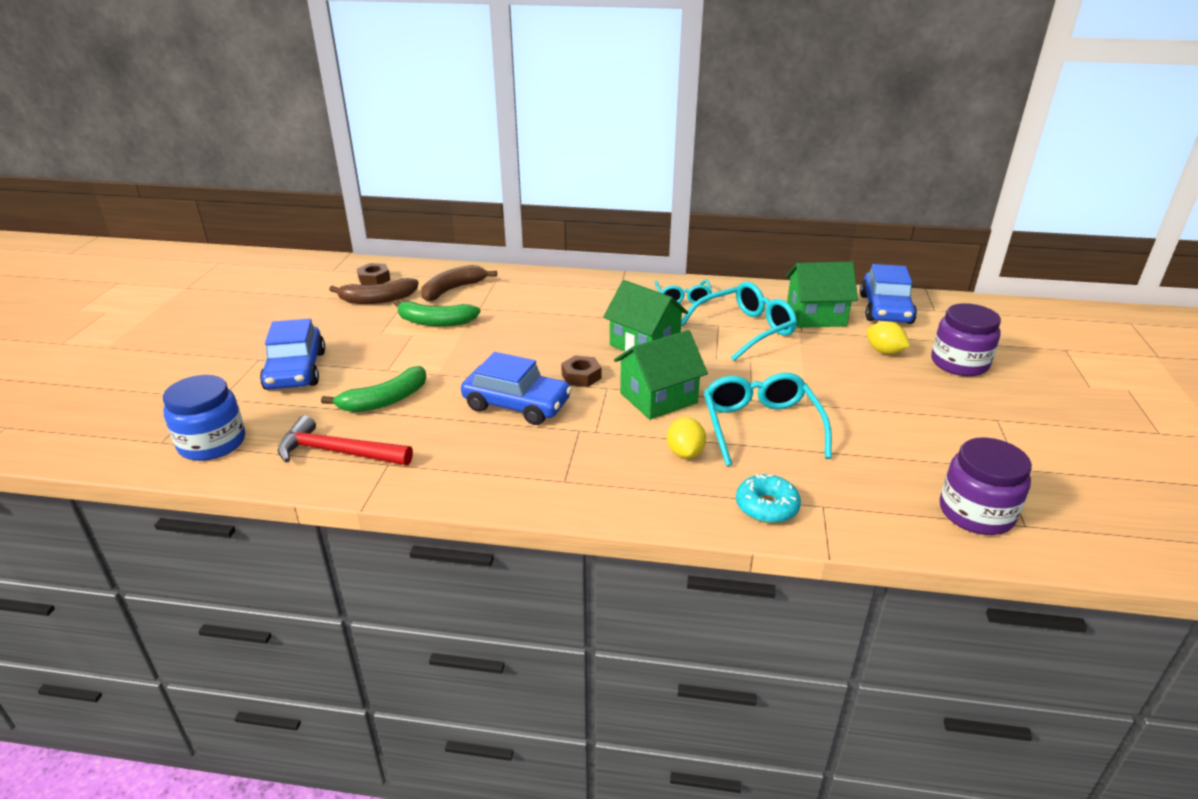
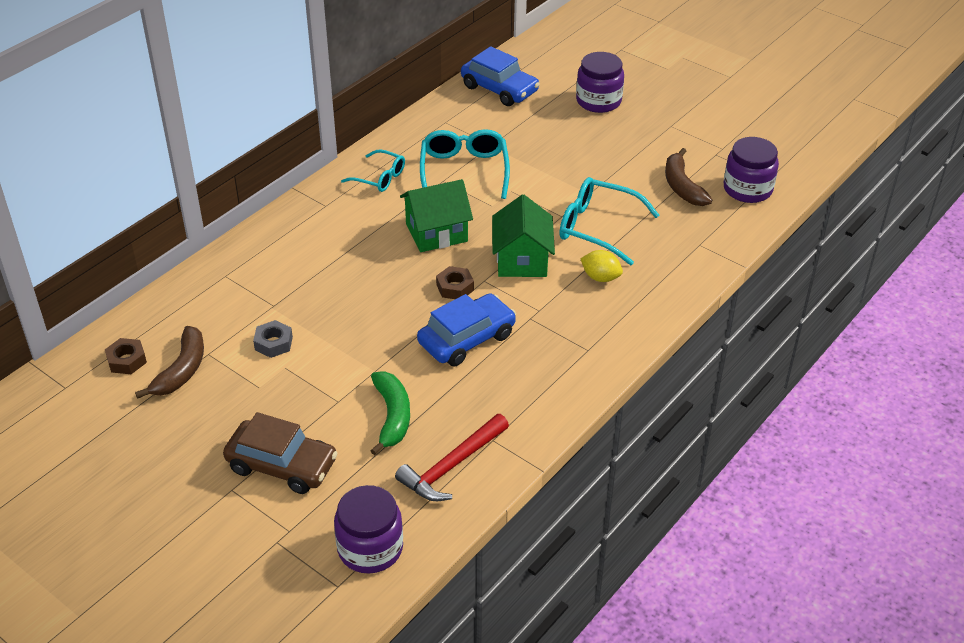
camera: 60 degrees left, 10 degrees up
(212, 443) = (370, 548): blue jar -> purple jar
(296, 370) = (282, 465): blue car -> brown car
(435, 322) = (273, 343): green banana -> grey nut
(453, 289) = (214, 310): brown banana -> brown banana (682, 186)
(766, 507) = (683, 268): turquoise donut -> none
(815, 316) = (477, 126): green house -> none
(884, 351) = (555, 123): yellow lemon -> none

